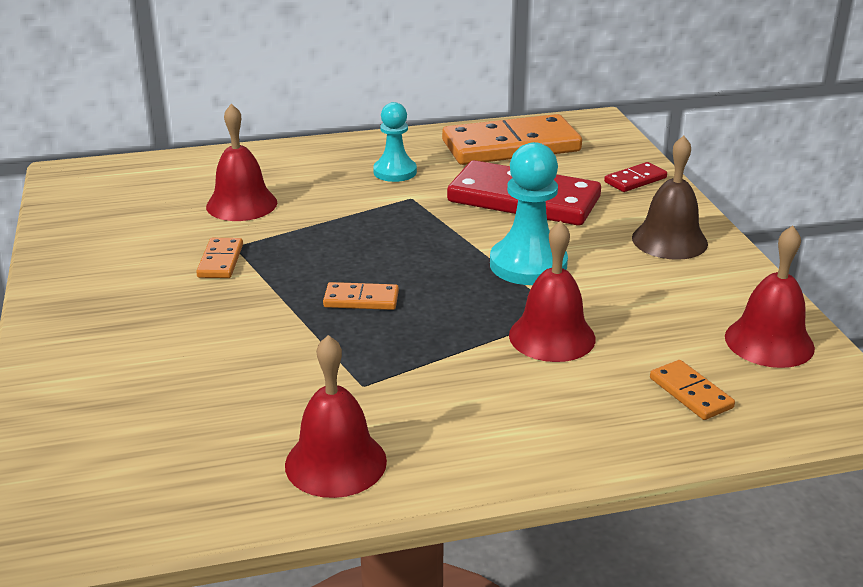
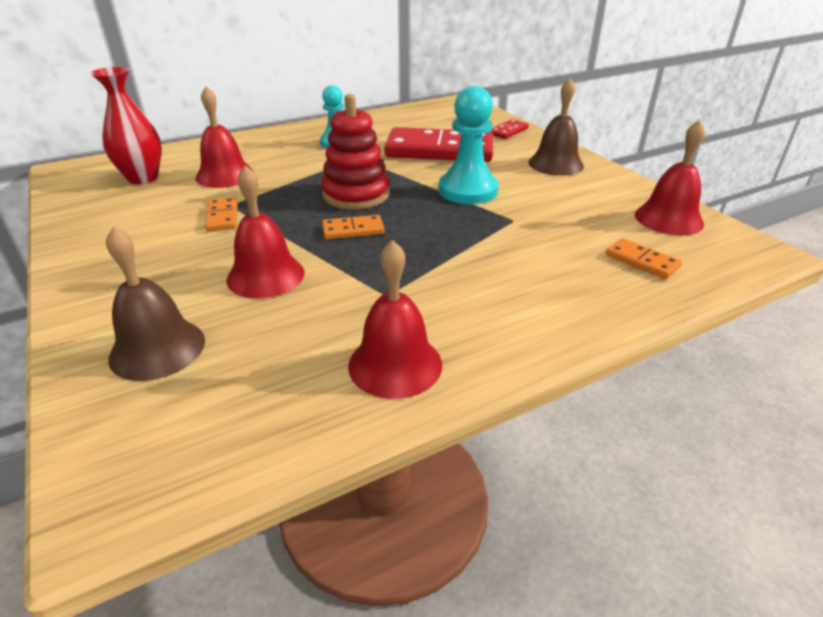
camera: 15 degrees left, 5 degrees up
(109, 405) = (157, 349): none -> brown bell
(148, 196) = (143, 178): none -> red vase
(386, 252) = (356, 195): none -> red stacking toy
(511, 146) = (411, 120): orange domino -> none
(552, 336) = (515, 236): red bell -> red bell (265, 276)

